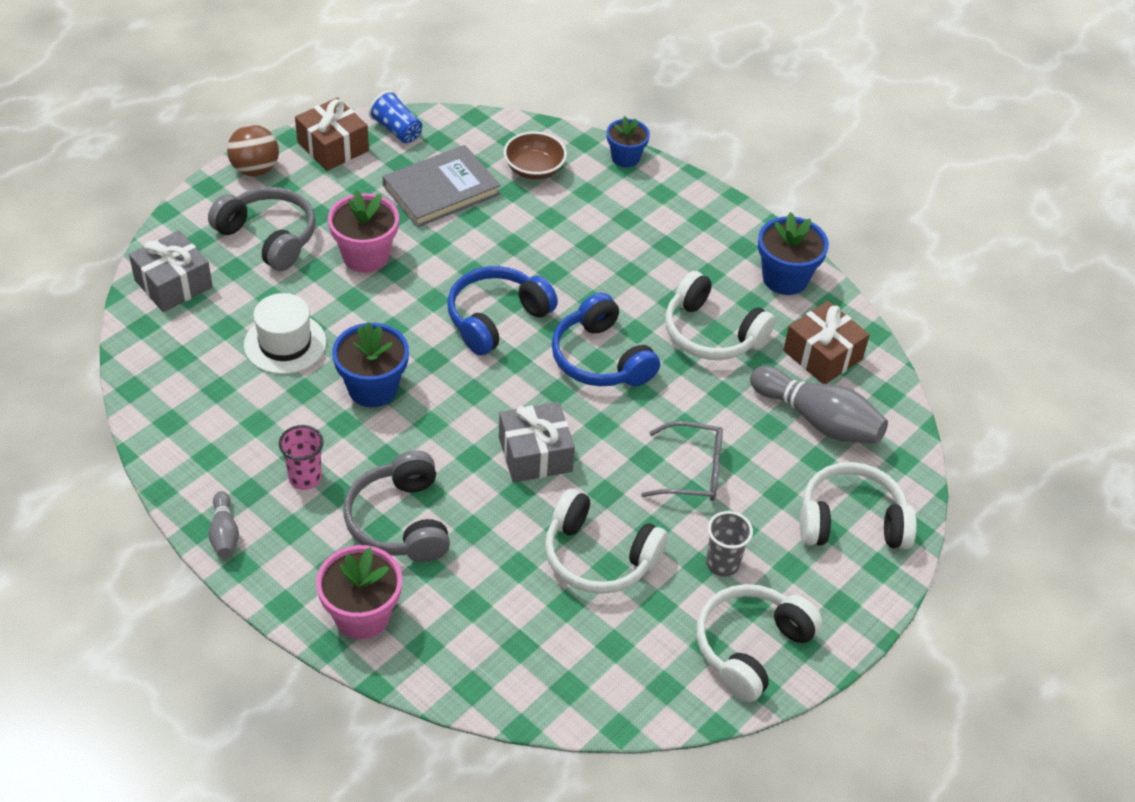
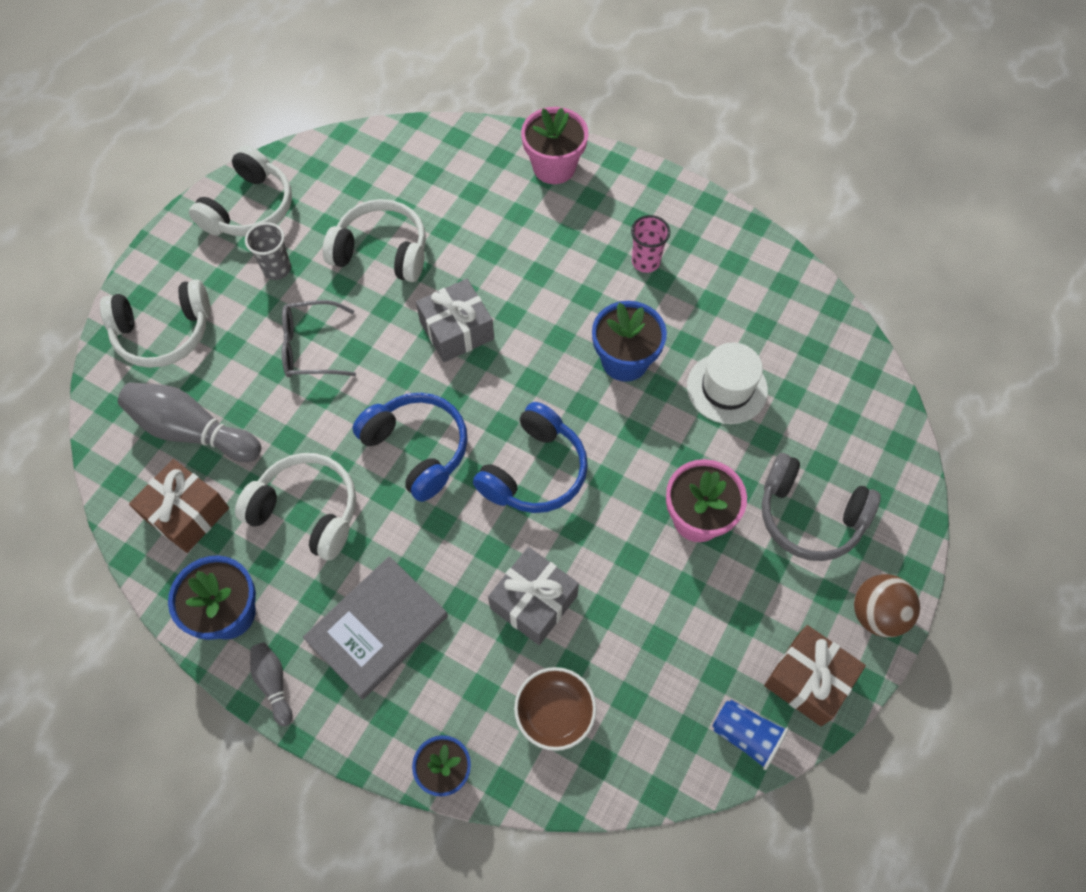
camera: 170 degrees right, 15 degrees up
(173, 284) = (869, 429): grey gift -> grey gift (533, 602)
(224, 533) = (686, 203): grey bowling pin -> grey bowling pin (273, 683)
(400, 521) = (552, 244): grey headphones -> none
(441, 190) = (654, 643): grey book -> grey book (377, 628)

